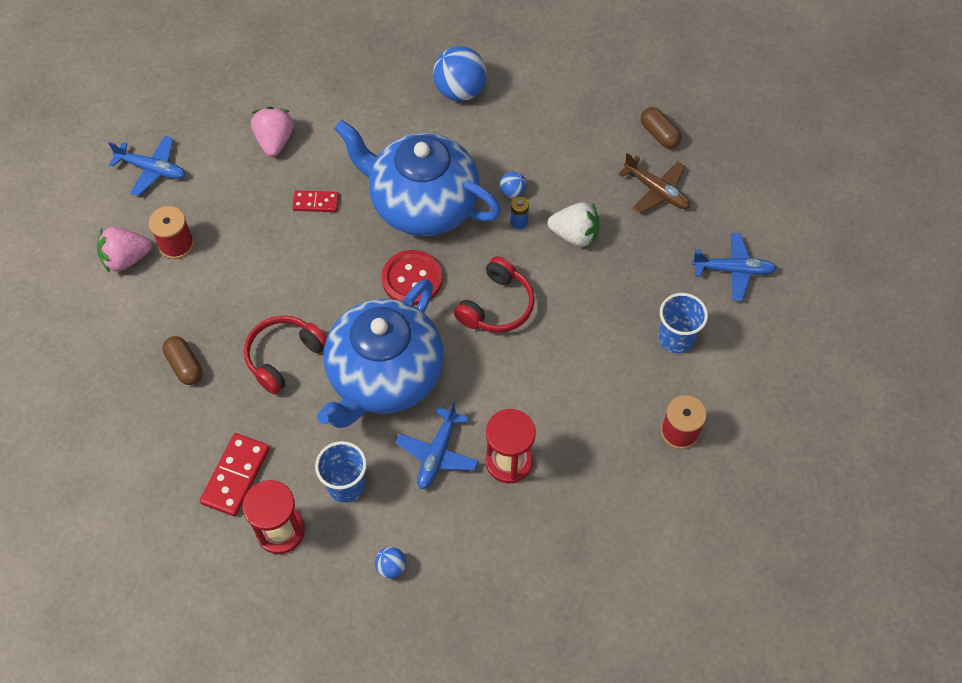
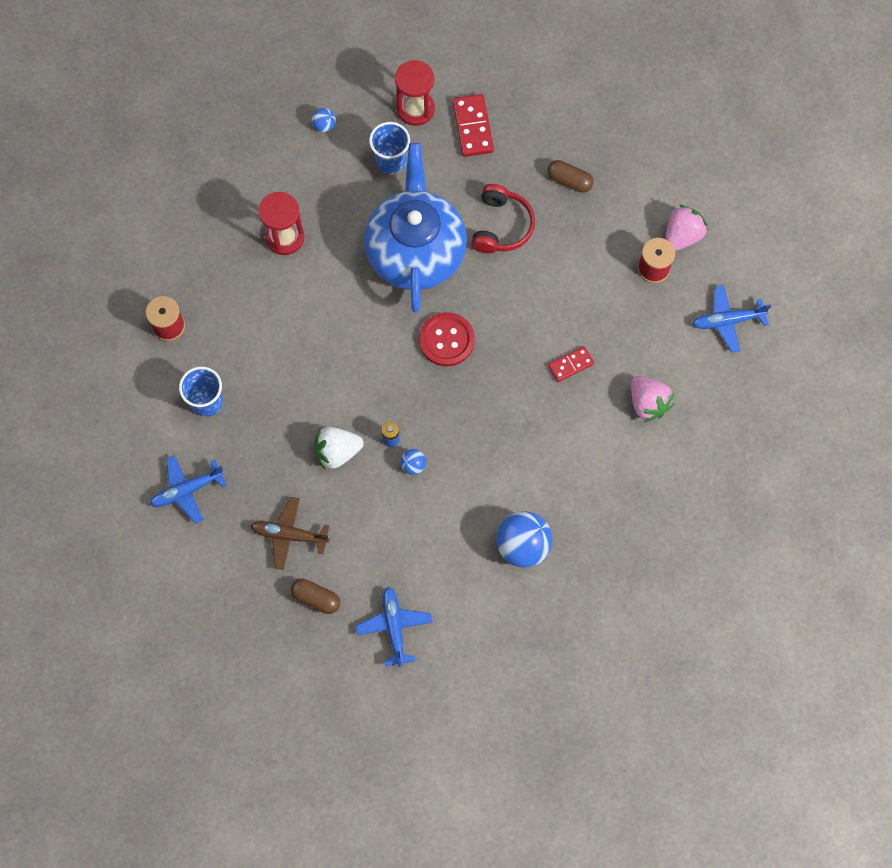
camera: 150 degrees right, 10 degrees up
(422, 204) = (482, 412): blue teapot -> none
(437, 454) = (340, 216): blue plane -> blue plane (394, 627)
(497, 306) = (365, 353): red headphones -> none

